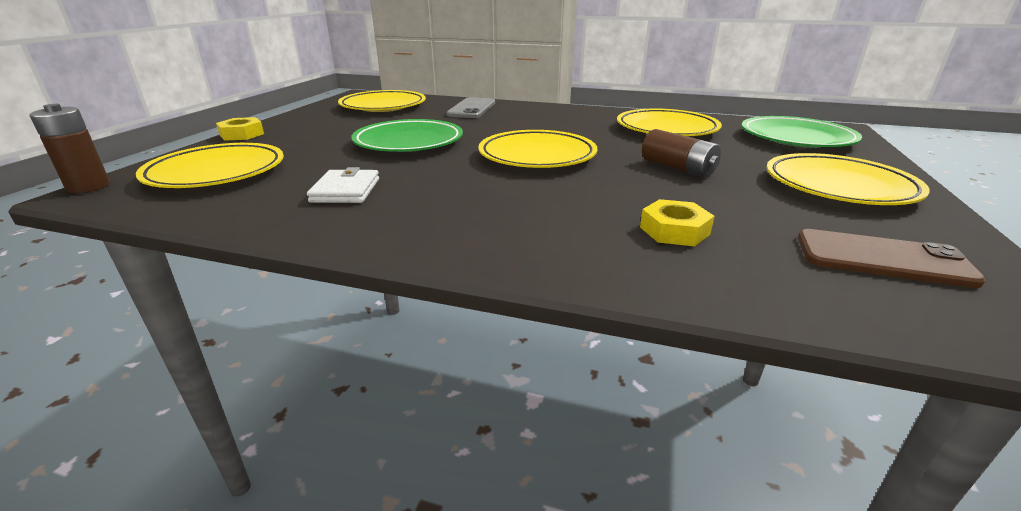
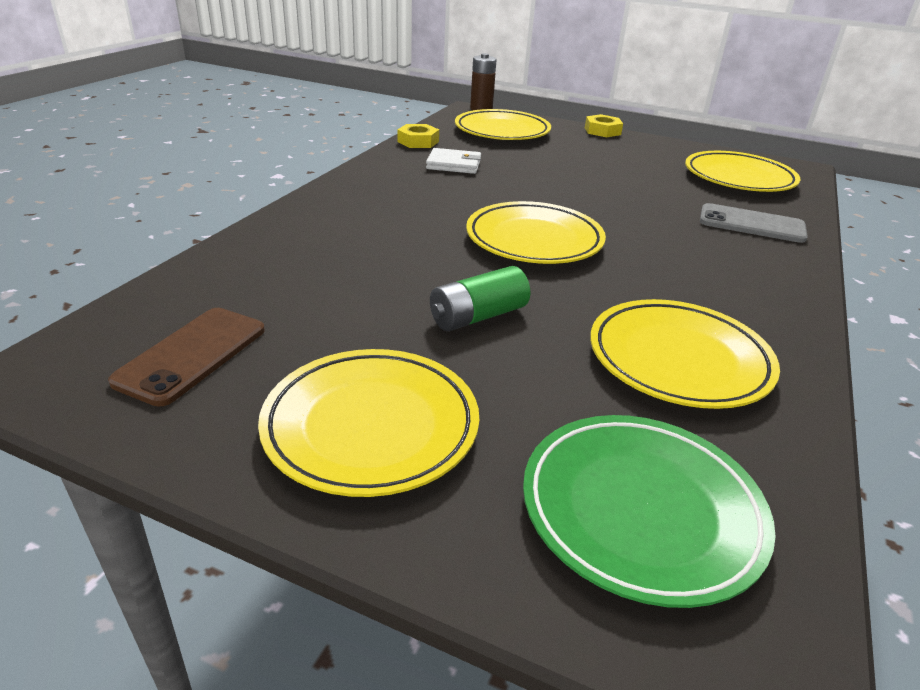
camera: 95 degrees right, 5 degrees up
(409, 142) = (583, 186): green plate -> none
(674, 230) = (314, 269): yellow nut -> yellow nut (418, 142)
(678, 168) = (478, 316): brown battery -> green battery

